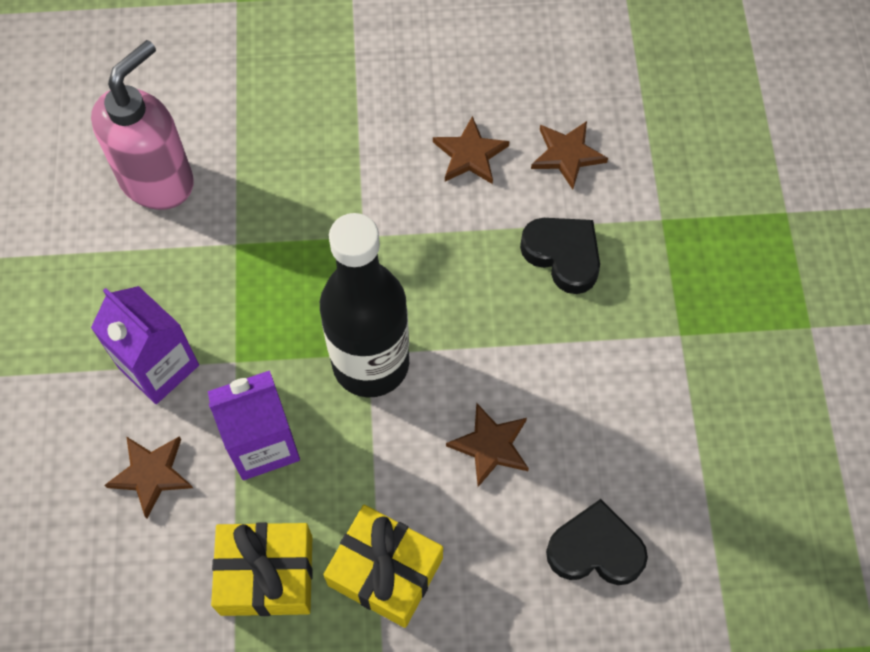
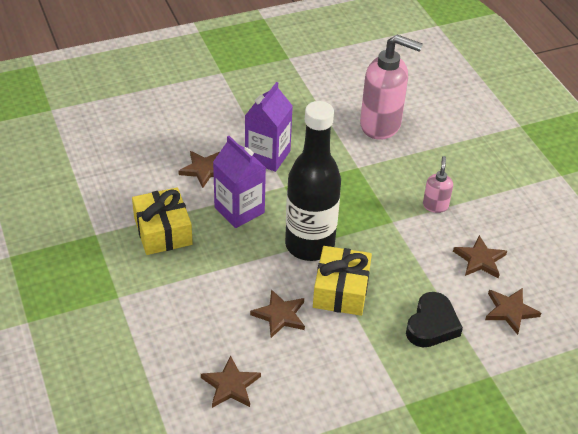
camera: 70 degrees right, 20 degrees down
(352, 170) = (435, 205): none -> pink soap dispenser
(385, 571) = (182, 283): yellow gift -> yellow gift (341, 290)
(595, 549) = (231, 385): black heart -> brown star

